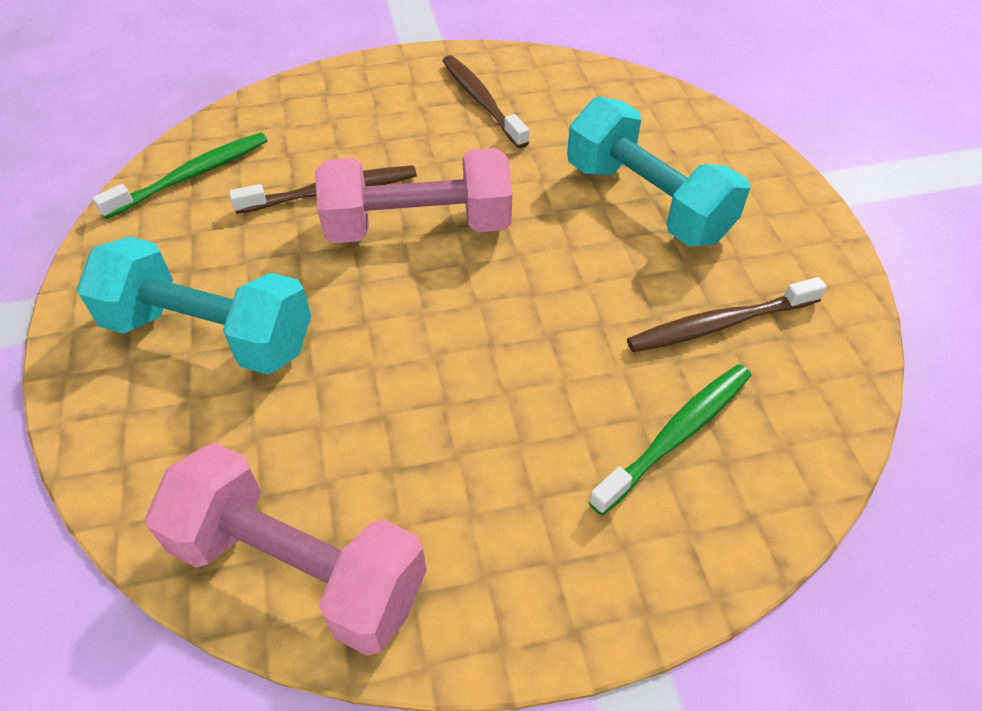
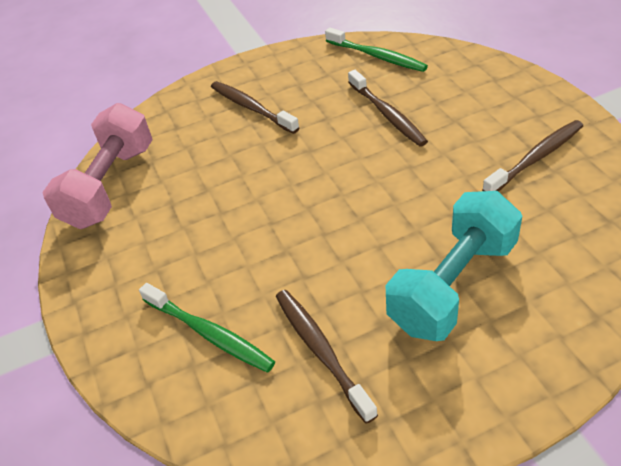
camera: 85 degrees right, 5 degrees down
(210, 334) = (251, 108): turquoise dumbbell -> brown toothbrush
(418, 227) = (369, 162): pink dumbbell -> none

